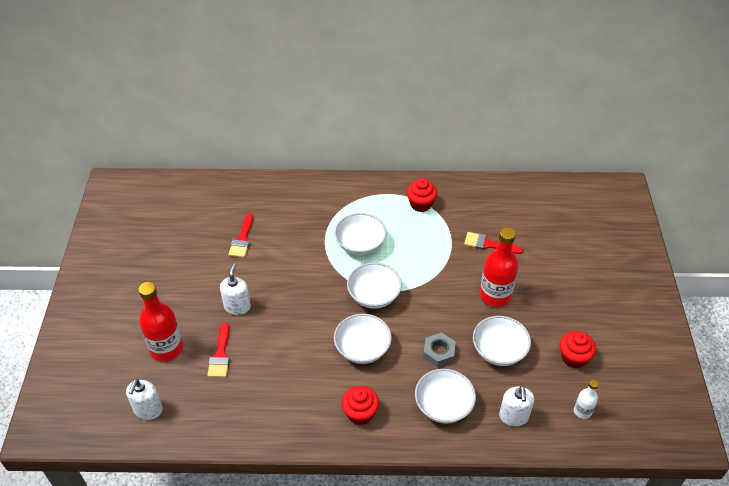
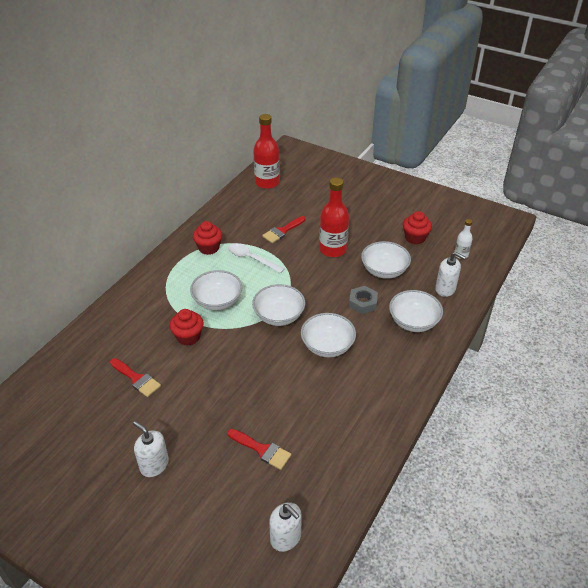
camera: 60 degrees left, 5 degrees down
(166, 348) = (221, 493): red bottle -> red bottle (267, 182)
(237, 306) = (215, 414): white soap dispenser -> white soap dispenser (154, 465)
(360, 413) = (390, 374): red cupcake -> red cupcake (188, 337)
(431, 240) = (251, 258): none -> white spoon

